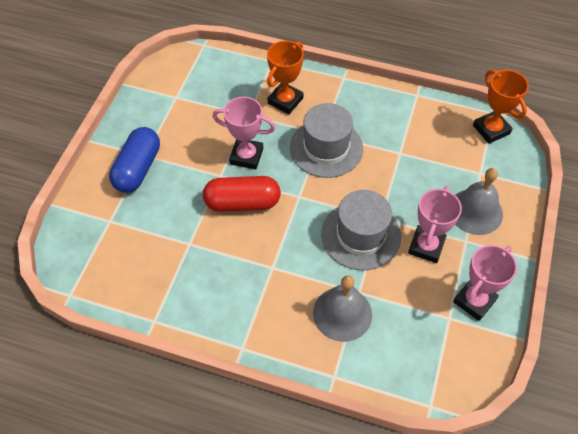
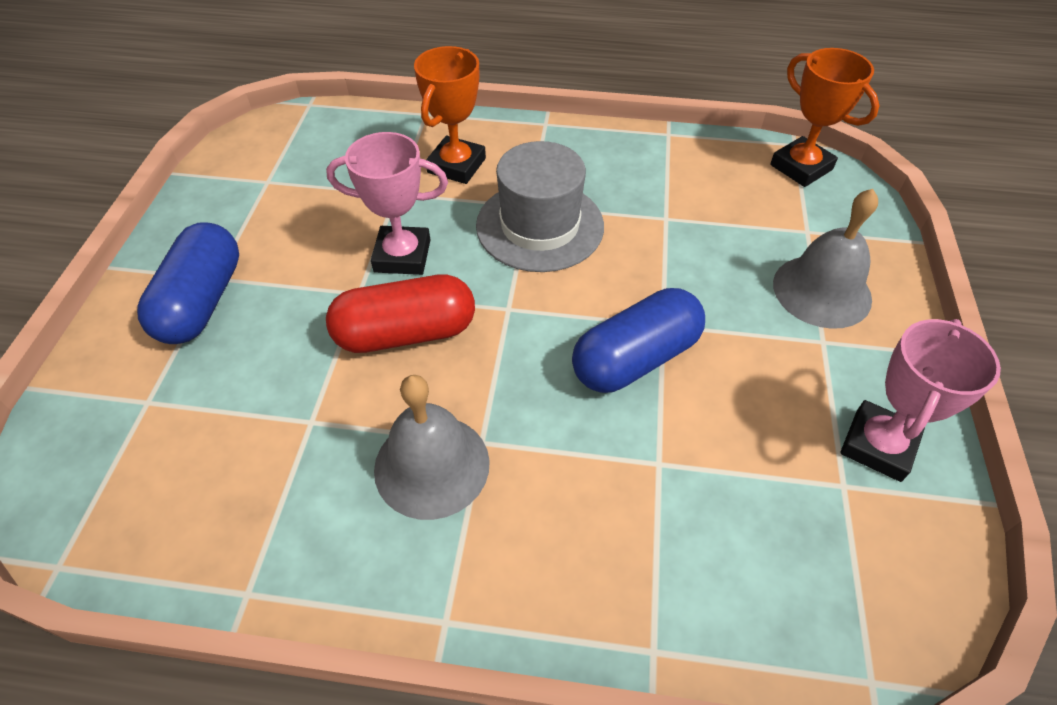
camera: 10 degrees left, 5 degrees down
(342, 313) = (637, 511): grey bell -> grey bell (432, 465)
(361, 235) = (635, 358): grey hat -> blue capsule
(426, 246) = (758, 361): pink trophy -> none

